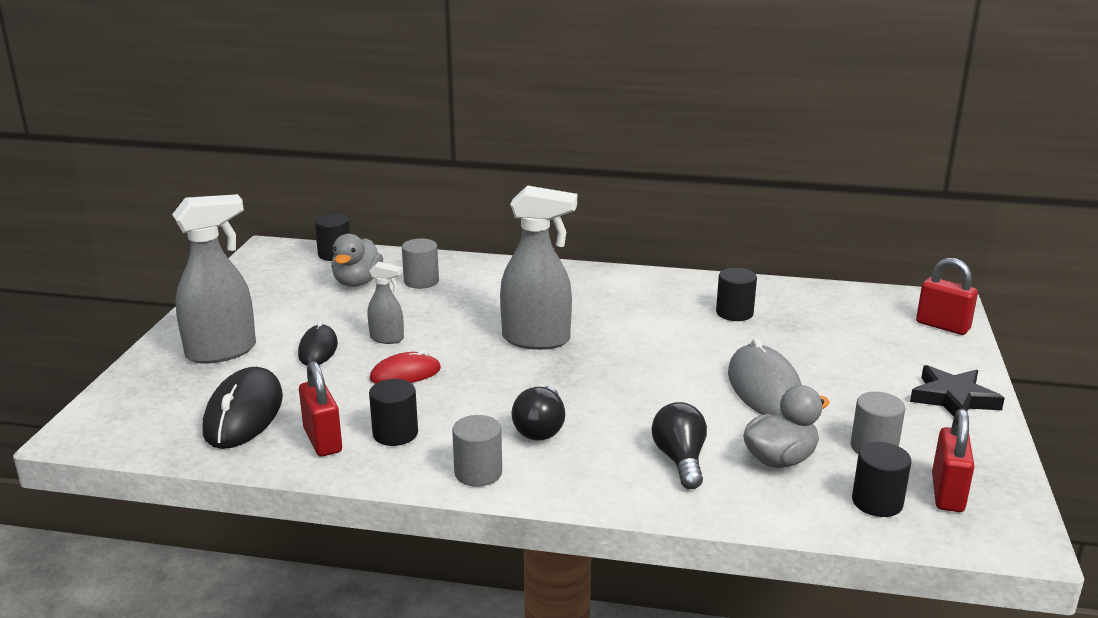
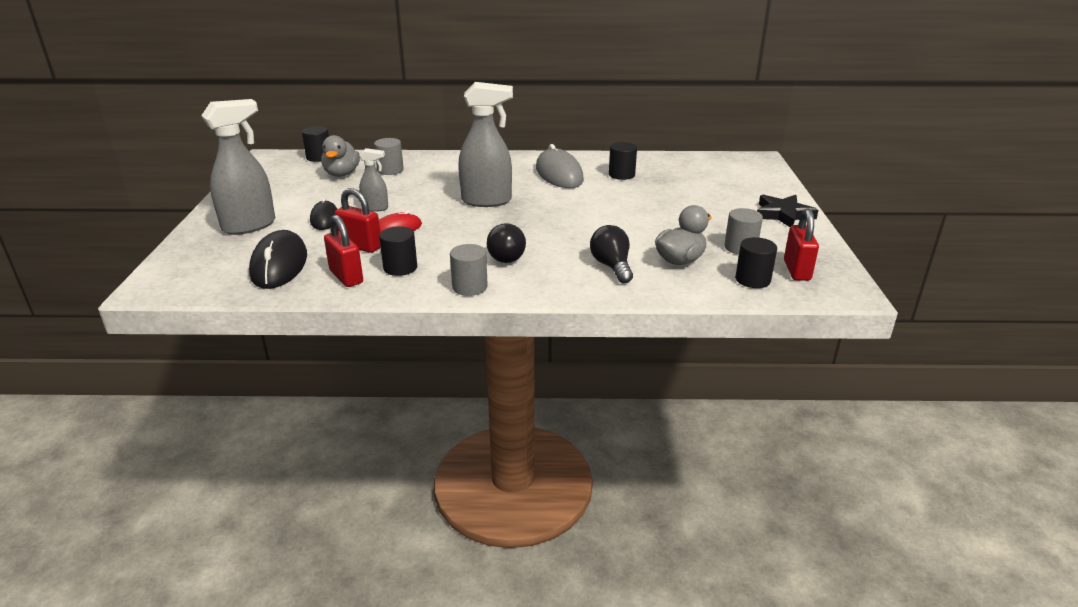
camera: 10 degrees left, 5 degrees up
(765, 389) = (656, 218): grey mouse -> grey mouse (559, 174)
(942, 326) = (763, 173): red padlock -> red padlock (360, 246)

